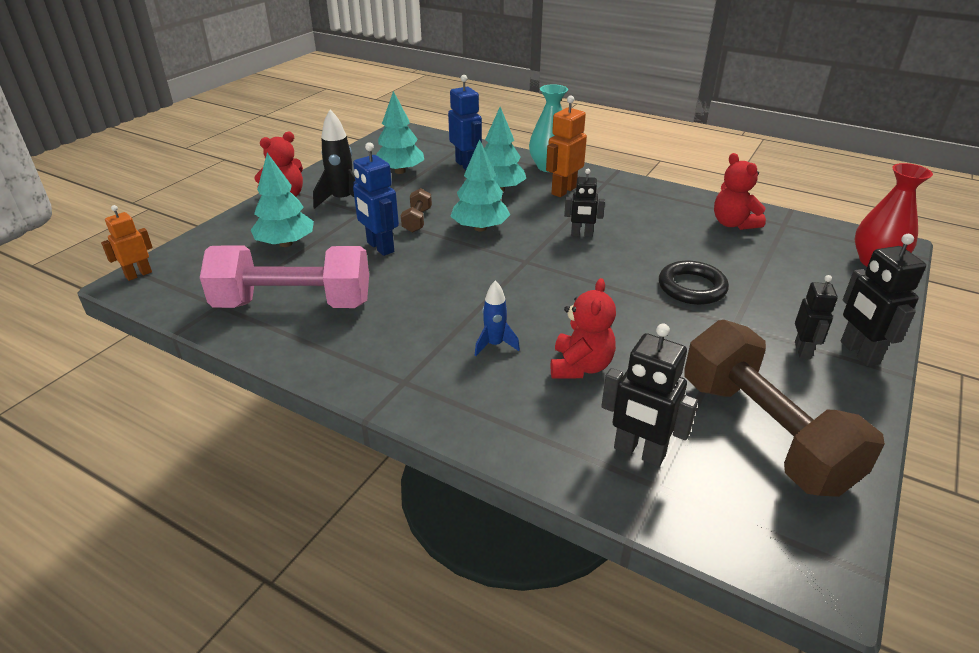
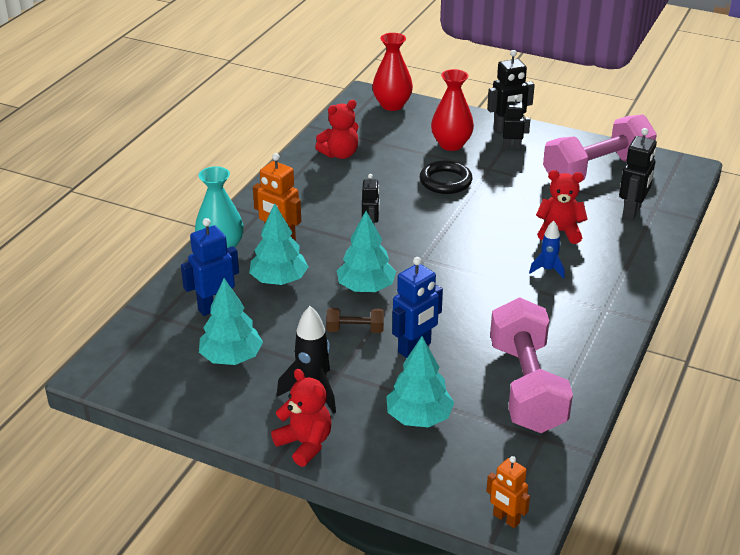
camera: 95 degrees left, 0 degrees up
(764, 433) = (596, 170): brown dumbbell -> pink dumbbell
(789, 299) = (451, 144): none -> red vase

